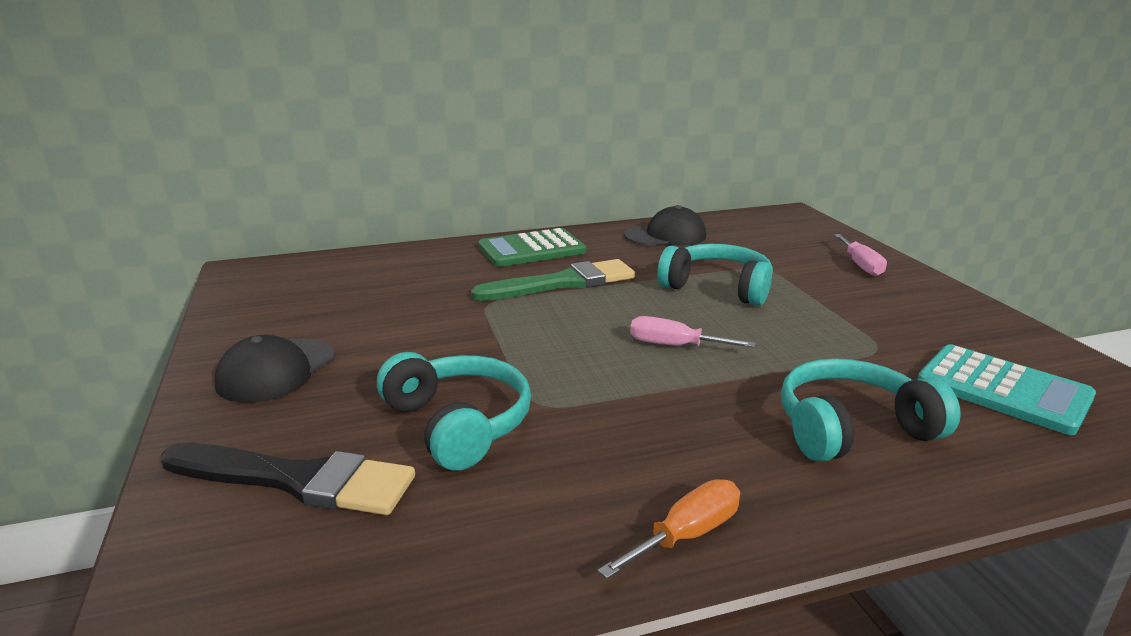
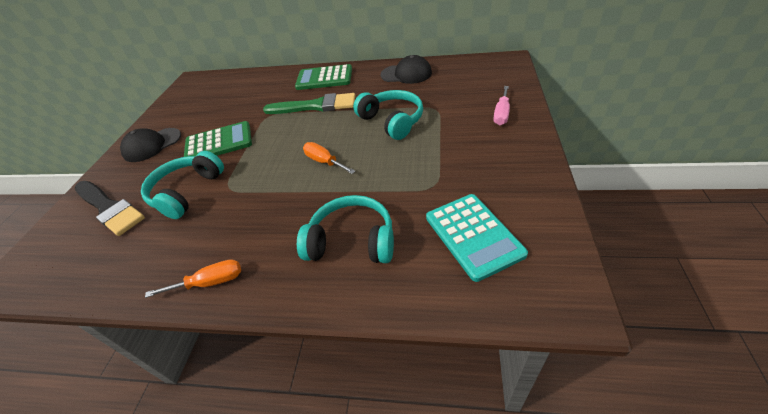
camera: 30 degrees right, 20 degrees up
(434, 348) = (219, 143): none -> green calculator
(458, 424) = (187, 192): turquoise headphones -> turquoise headphones turned 150 degrees counterclockwise
(674, 346) = (324, 162): pink screwdriver -> orange screwdriver

